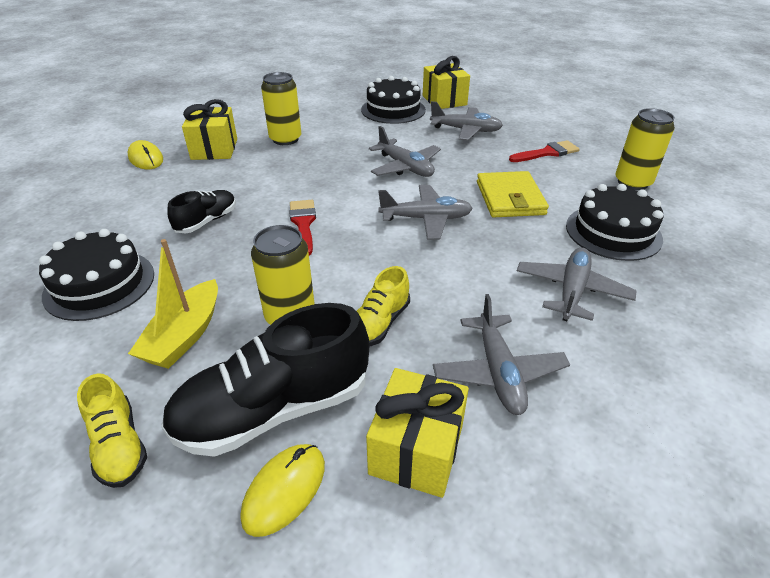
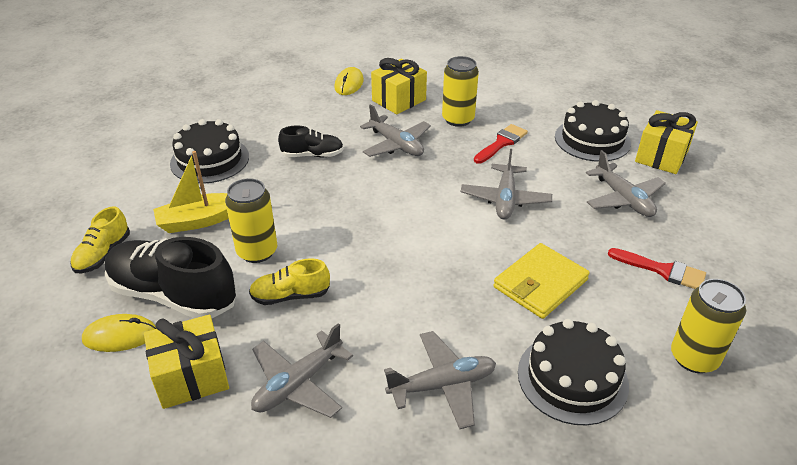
camera: 50 degrees right, 0 degrees up
(303, 224) = (360, 196): red brush -> red brush (501, 143)
(426, 219) = (443, 251): grey plane -> grey plane (396, 145)

